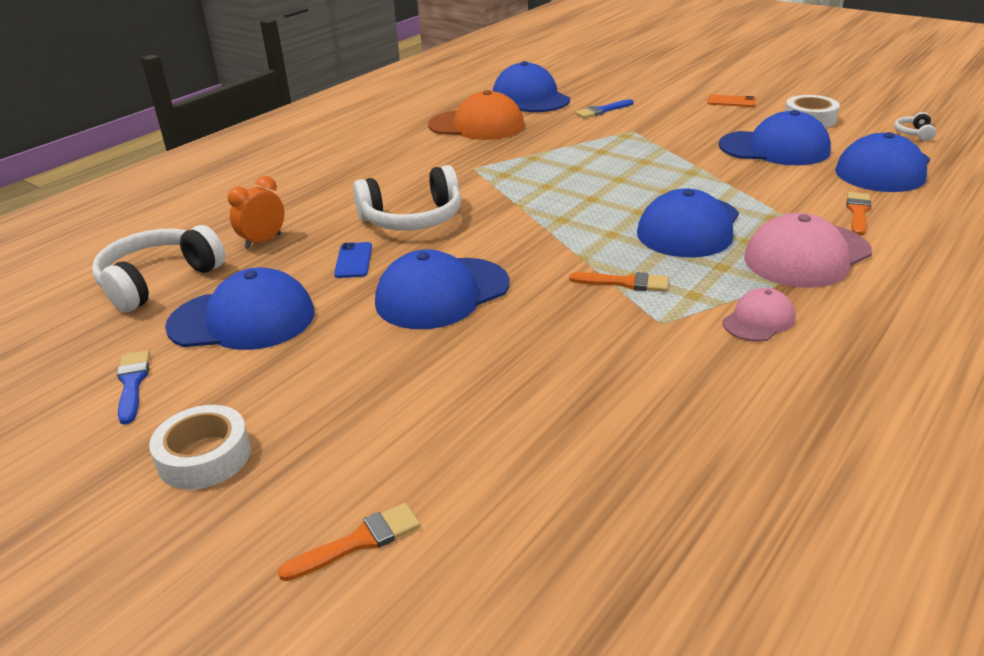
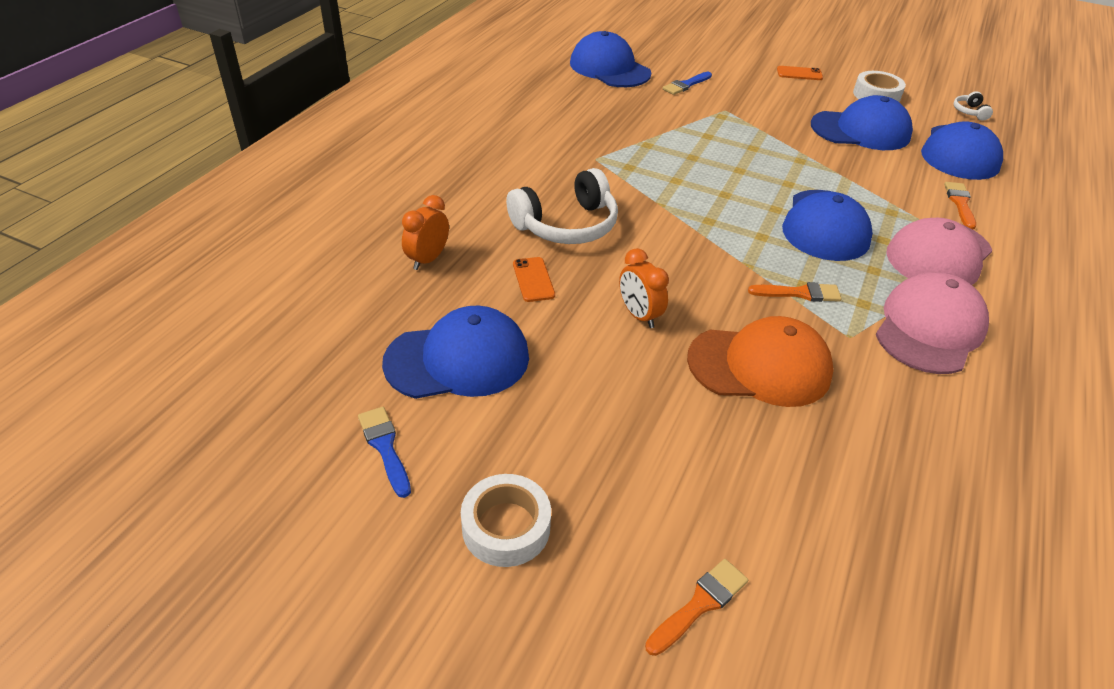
camera: 15 degrees left, 10 degrees up
(158, 281) = (342, 316): white headphones -> none
(353, 260) = (533, 280): blue phone -> orange phone
(442, 293) = (639, 315): blue cap -> orange clock
(476, 125) = (573, 104): orange cap -> orange cap (759, 366)
(758, 320) = (929, 328): pink cap -> pink cap, size x1.87

